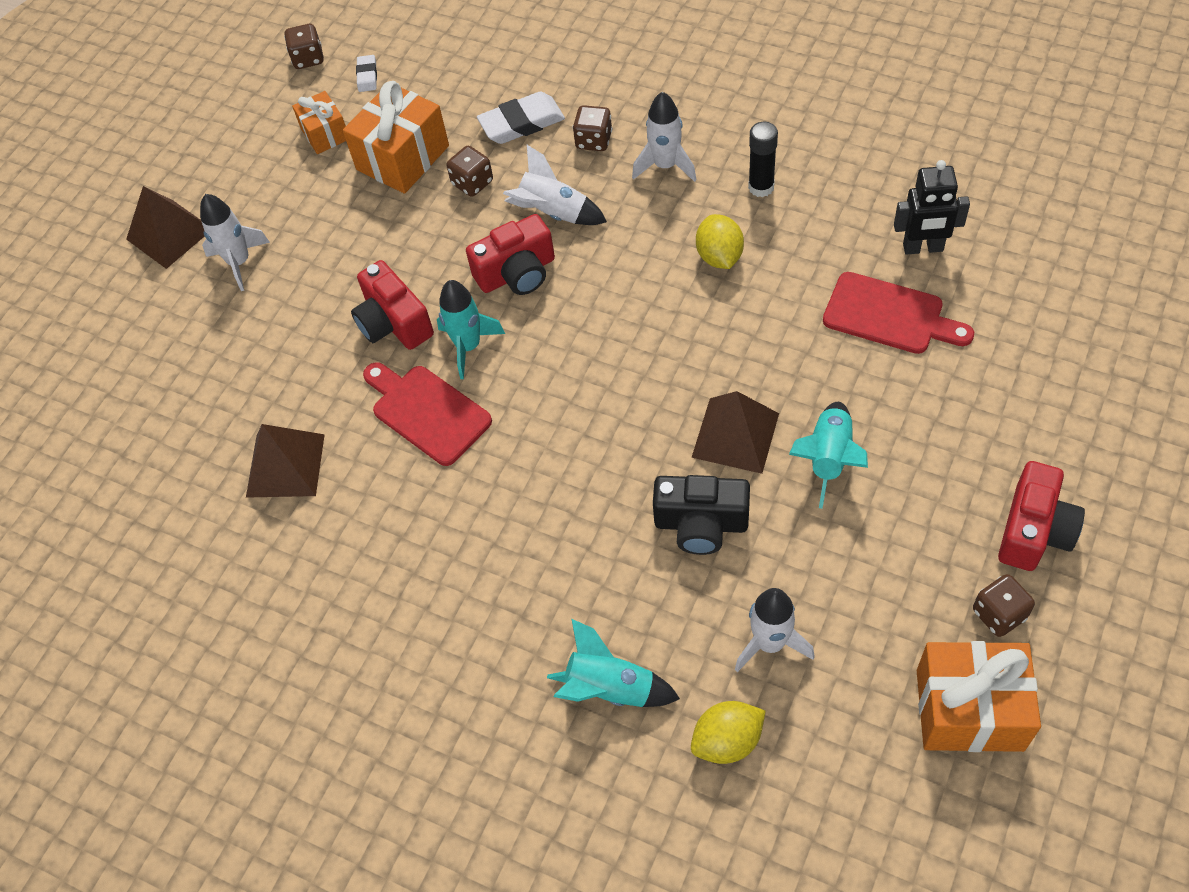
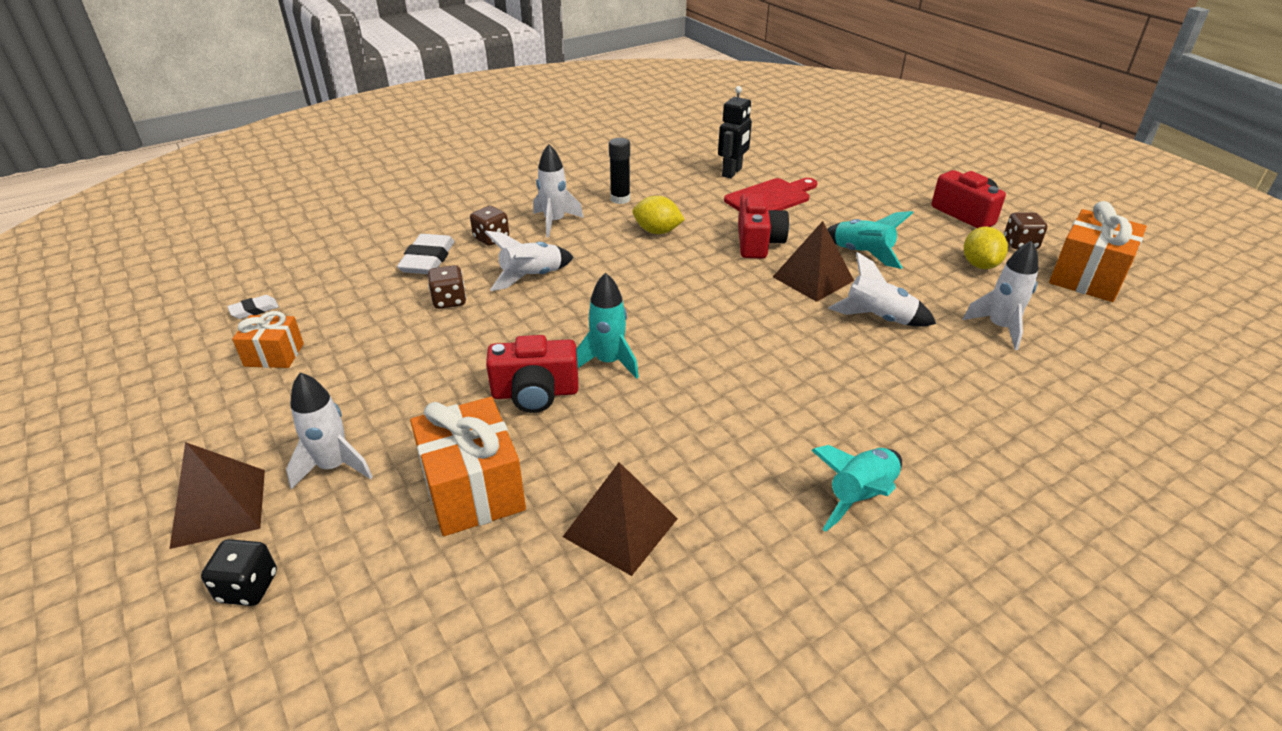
camera: 65 degrees left, 20 degrees down
(122, 301) = (248, 587): none -> black dice
(308, 58) = (175, 333): brown dice -> none
(367, 76) = (254, 310): white eraser -> white eraser turned 60 degrees counterclockwise
(402, 157) = (370, 324): orange gift -> orange gift (473, 489)
(427, 412) = (651, 409): red cutting board -> none
(517, 273) = (566, 313): red camera -> red camera (758, 242)
(610, 688) = (1005, 413): turquoise rocket -> turquoise rocket (860, 496)
(701, 524) = (878, 318): black camera -> white rocket
(727, 741) = (1077, 375): yellow lemon -> yellow lemon (979, 265)

